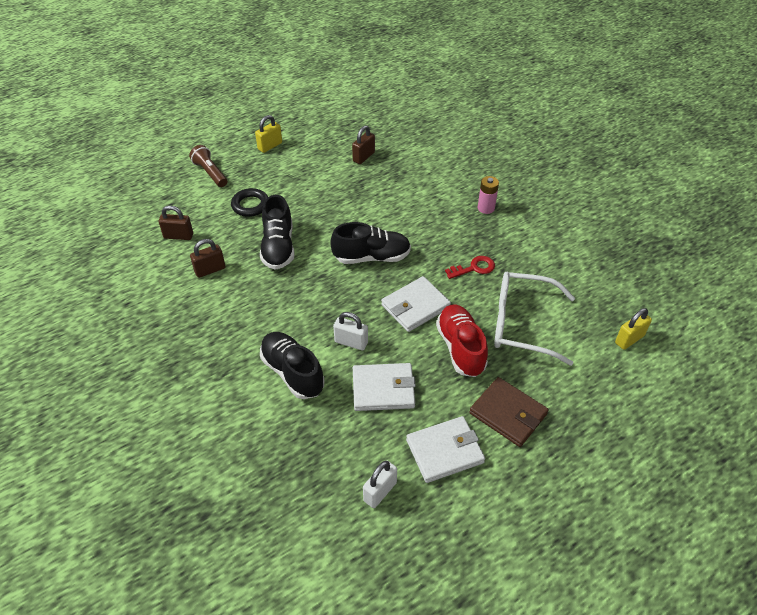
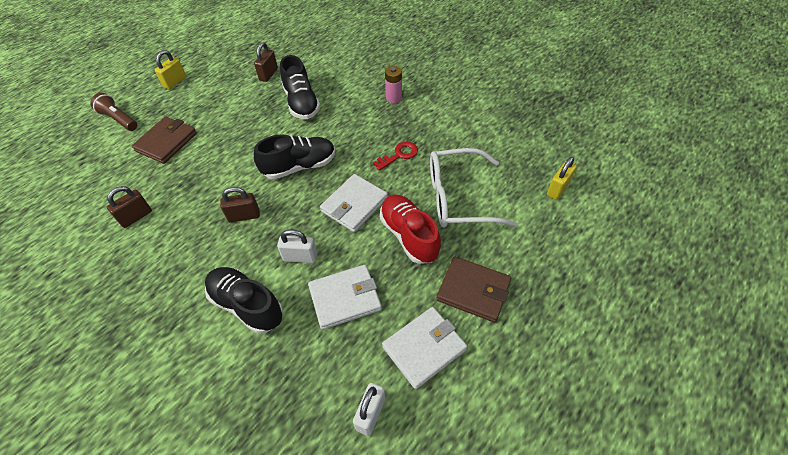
camera: 15 degrees left, 5 degrees up
(178, 236) = (95, 189): brown padlock -> brown padlock (244, 216)
(250, 205) = (166, 142): black ring -> brown wallet
(278, 247) = (204, 177): black shoe -> black shoe (301, 103)

